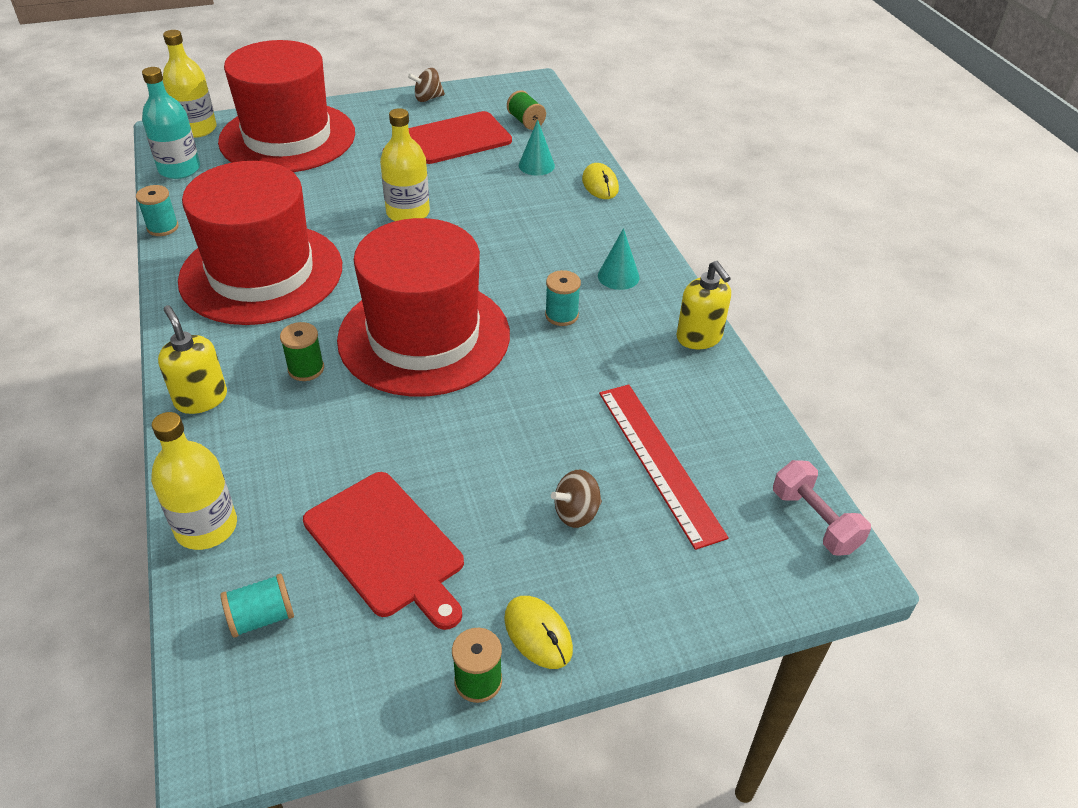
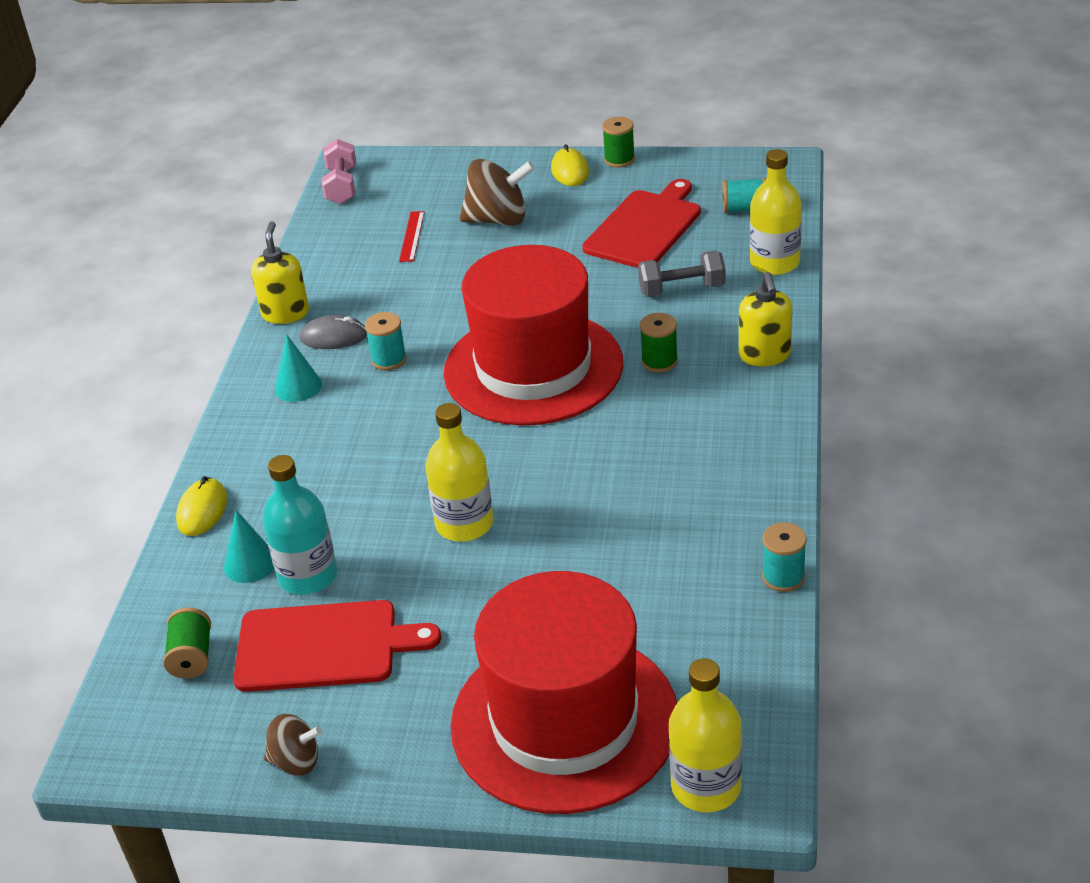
camera: 150 degrees left, 5 degrees down
(179, 169) = (748, 689): turquoise bottle -> turquoise bottle (308, 576)
(261, 273) = (673, 477): red hat -> none
(309, 460) = (682, 289): none -> grey dumbbell
(387, 546) = (644, 227): red cutting board -> red cutting board turned 45 degrees clockwise
(576, 513) = (498, 220): brown spinning top -> brown spinning top, size x1.73
(631, 325) = (333, 337): none -> grey mouse
(658, 461) = (412, 236): red ruler -> red ruler, size x0.49

